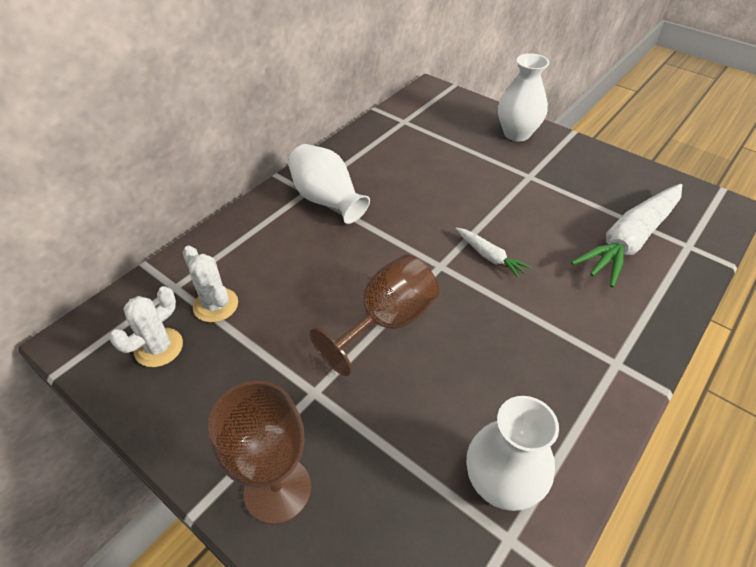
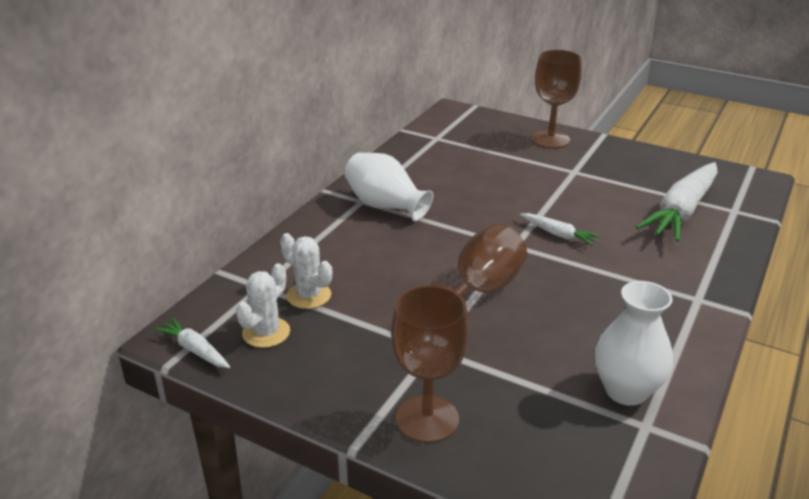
camera: 10 degrees left, 15 degrees down
(84, 360) = (195, 350): none -> white carrot
(516, 133) = (550, 139): white vase -> brown goblet

